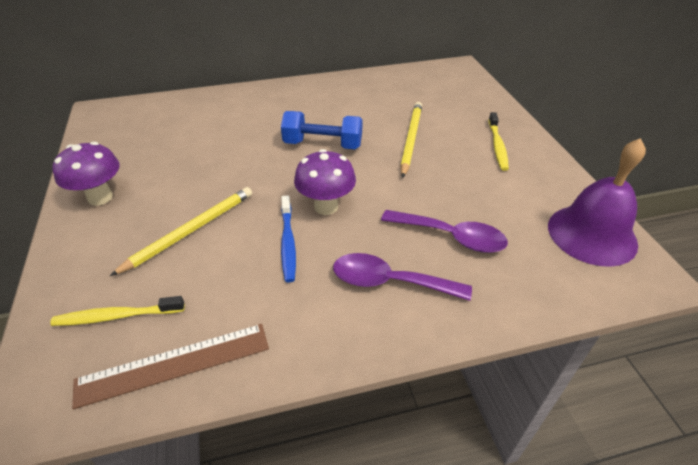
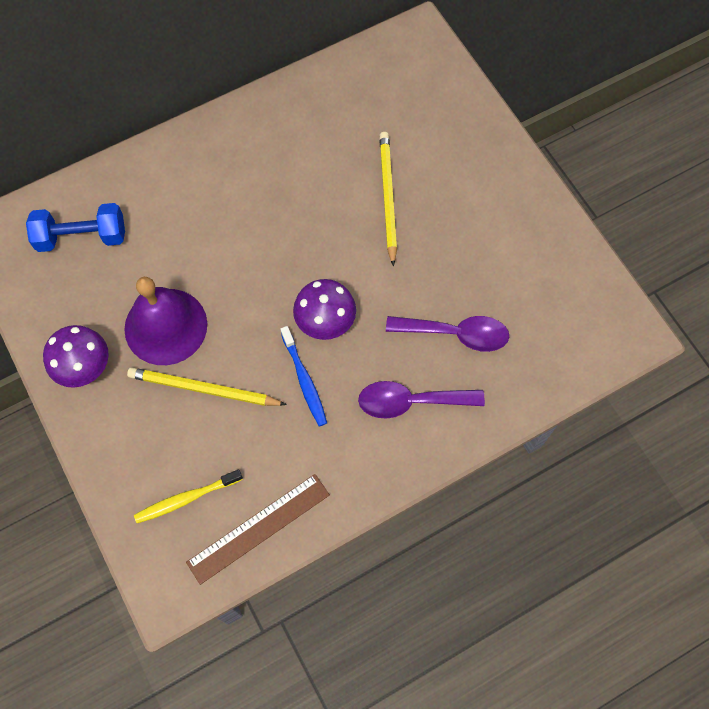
camera: 15 degrees left, 25 degrees up
(190, 231) = (203, 389): yellow pencil -> yellow pencil turned 105 degrees counterclockwise
(323, 145) = (292, 229): blue dumbbell -> blue dumbbell (82, 237)
(497, 146) = (484, 186): yellow toothbrush -> none
(592, 234) = (585, 298): purple bell -> purple bell (166, 326)

